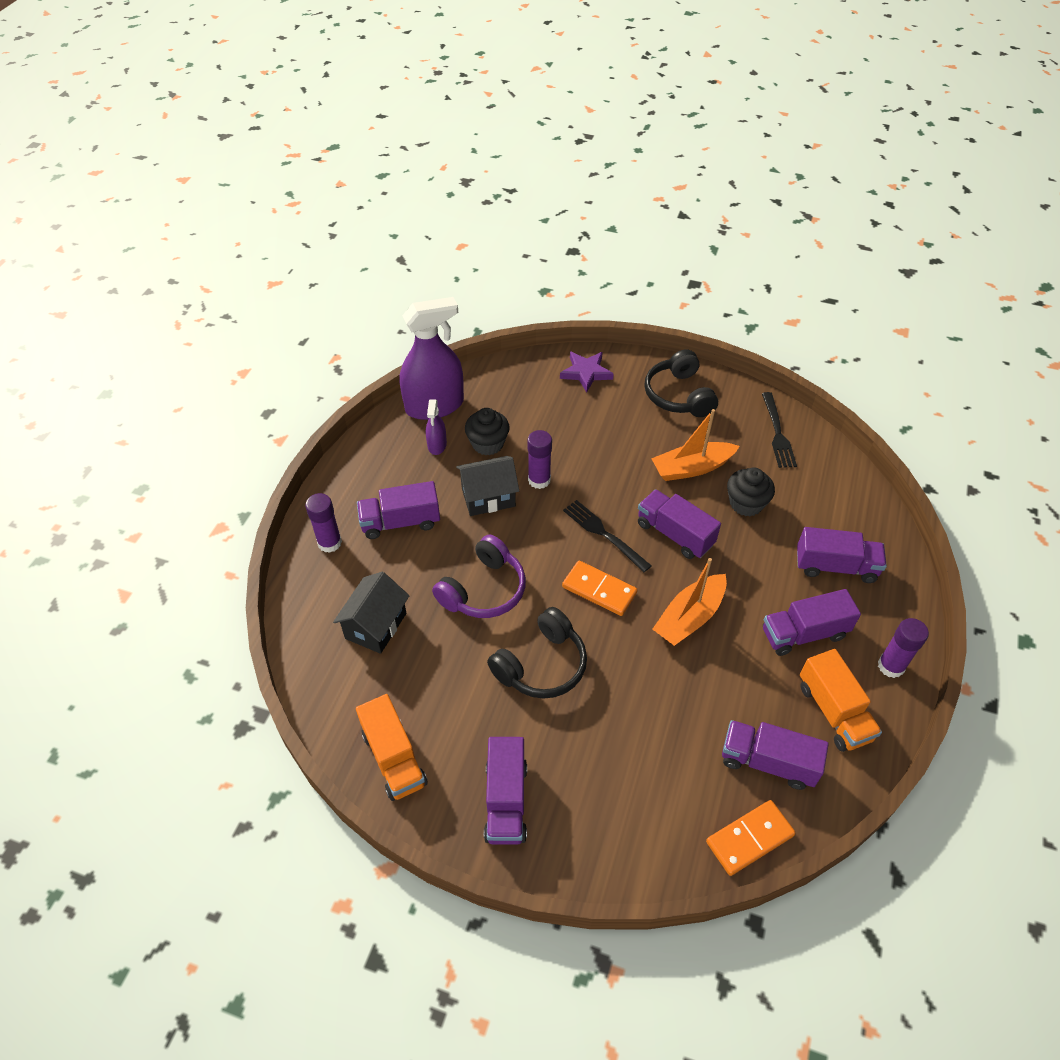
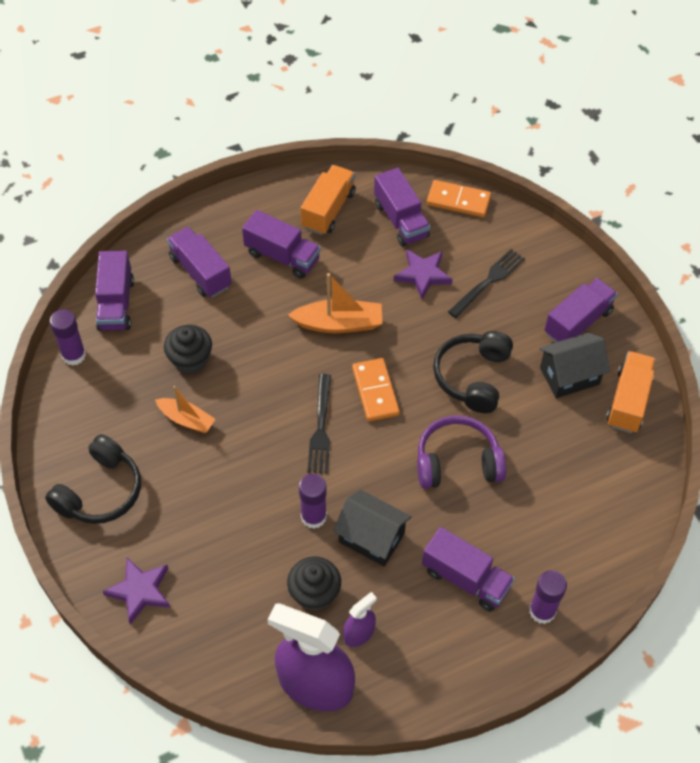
camera: 135 degrees left, 5 degrees up
(376, 626) = (564, 503): black house -> black house (569, 376)
(541, 665) = (472, 377): black headphones -> black headphones turned 75 degrees counterclockwise
(674, 534) = (271, 383): purple truck -> purple truck (116, 304)
(683, 722) = (423, 275): none -> purple star
(692, 468) = (186, 419): orange boat -> orange boat, size x0.66
(777, 433) = (82, 388): black fork -> black fork (488, 281)
(891, 666) = (260, 201): purple glue stick -> purple glue stick (74, 355)

